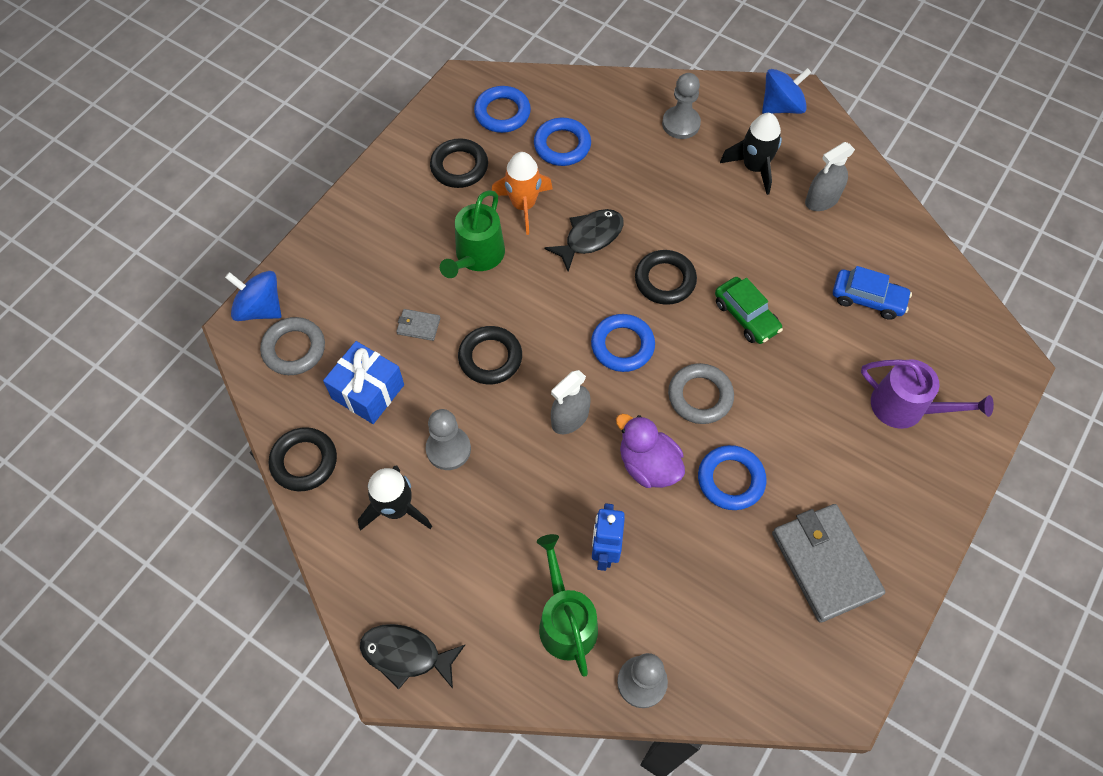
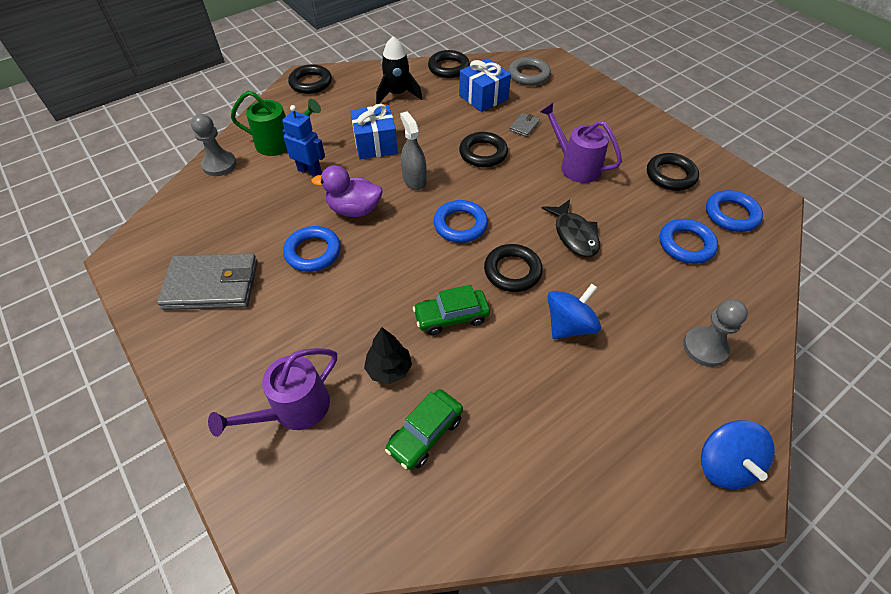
camera: 110 degrees right, 10 degrees down
(260, 308) = (565, 67): blue spinning top -> blue spinning top (569, 325)
(406, 655) = (311, 83): black fish -> black ring
(448, 449) = (424, 121): grey pawn -> none
(477, 256) = (576, 166): green watering can -> purple watering can
(520, 491) = (375, 144): none -> blue gift
(523, 205) = (620, 203): orange rocket -> none
(648, 465) = (354, 210): purple duck -> purple duck turned 150 degrees counterclockwise
(700, 396) = (391, 257): grey ring -> none
(754, 167) = (631, 395): black rocket -> none
(822, 200) = (569, 447): grey spray bottle -> none
(827, 348) = (389, 369): none -> black tree
(867, 299) = (425, 433): blue car -> green car

